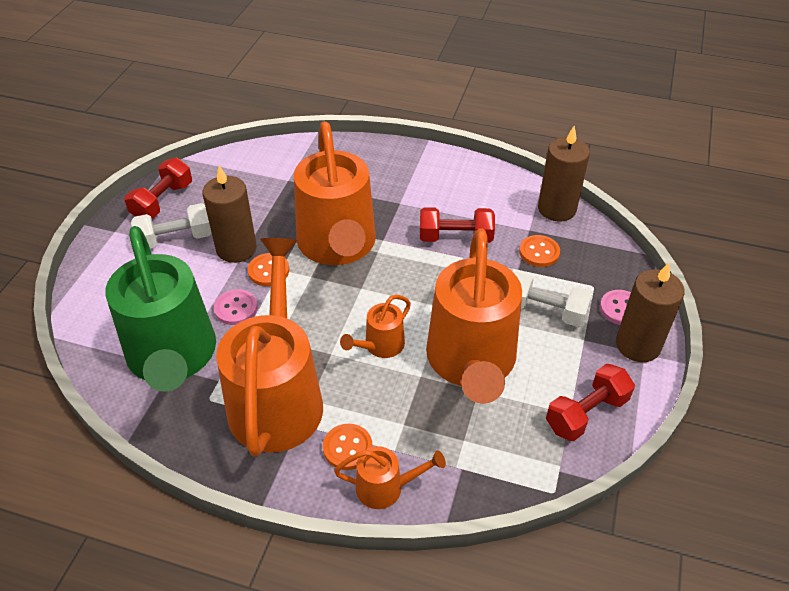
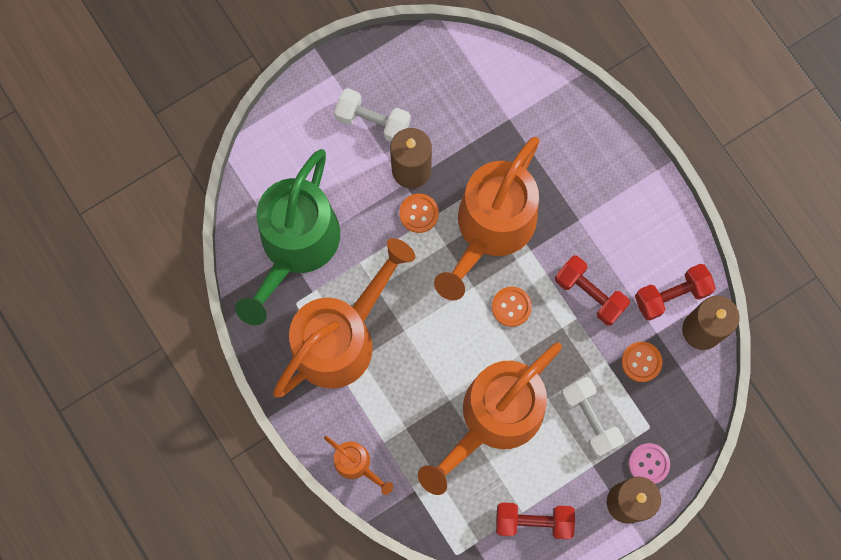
camera: 40 degrees right, 30 degrees up
(162, 201) = (391, 67): red dumbbell -> red dumbbell (671, 295)
(236, 308) = (369, 233): pink button -> none
(347, 448) = (356, 416): orange button -> orange button (511, 307)
(380, 346) = (443, 352): orange watering can -> none

